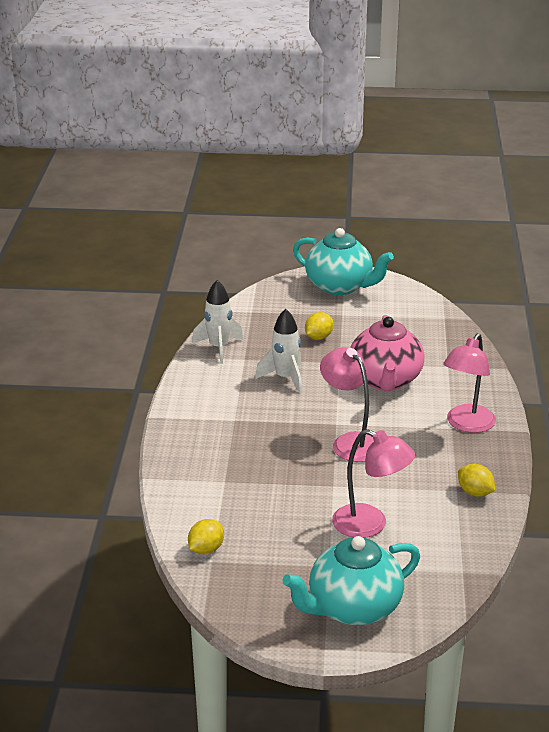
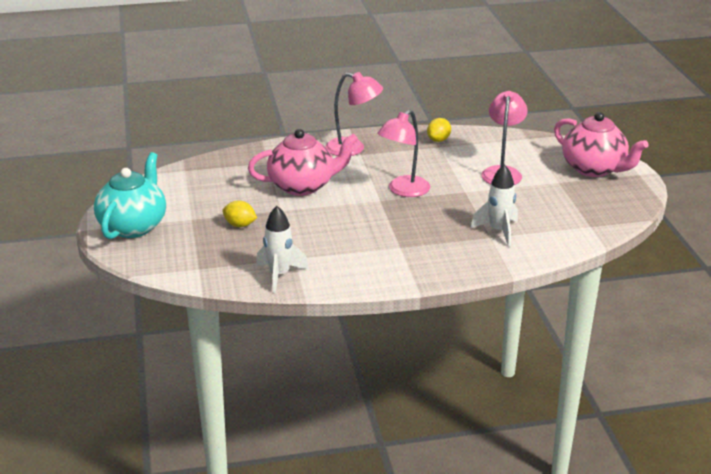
camera: 105 degrees left, 0 degrees up
(206, 549) = (580, 230): yellow lemon -> none
(285, 378) = (320, 232): white rocket -> white rocket (498, 231)
(353, 608) = (594, 169): turquoise teapot -> pink teapot

